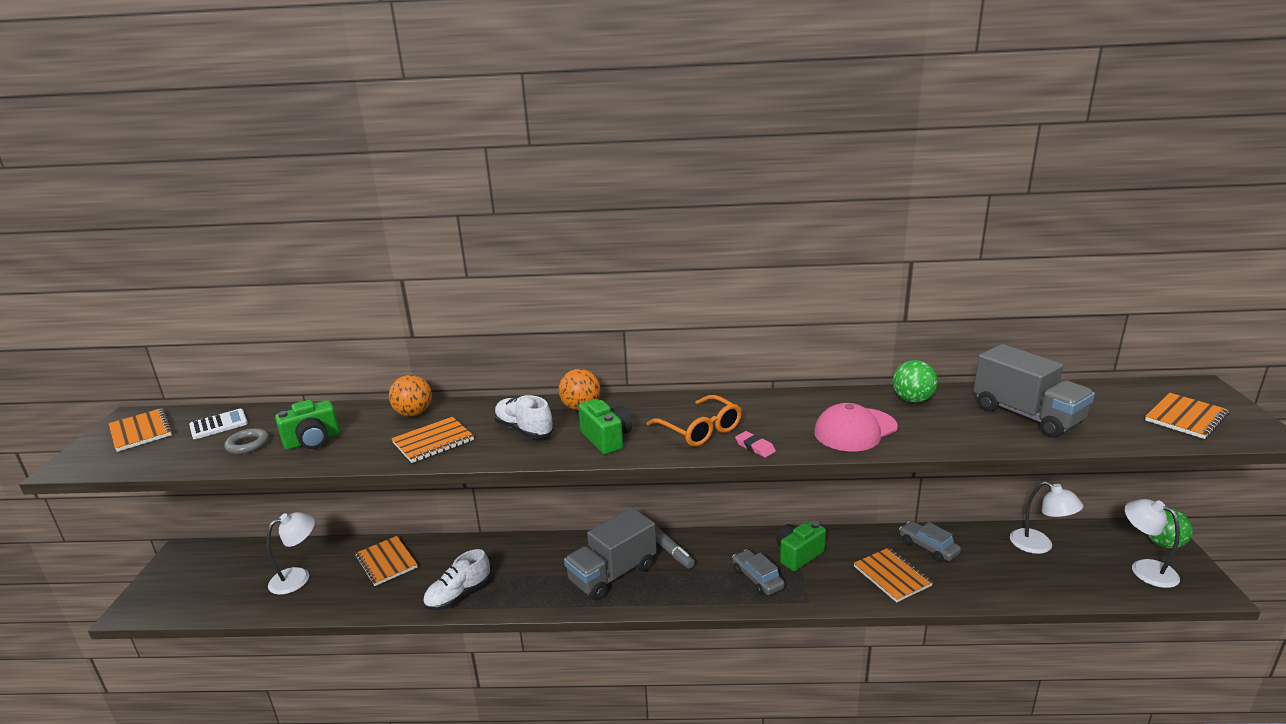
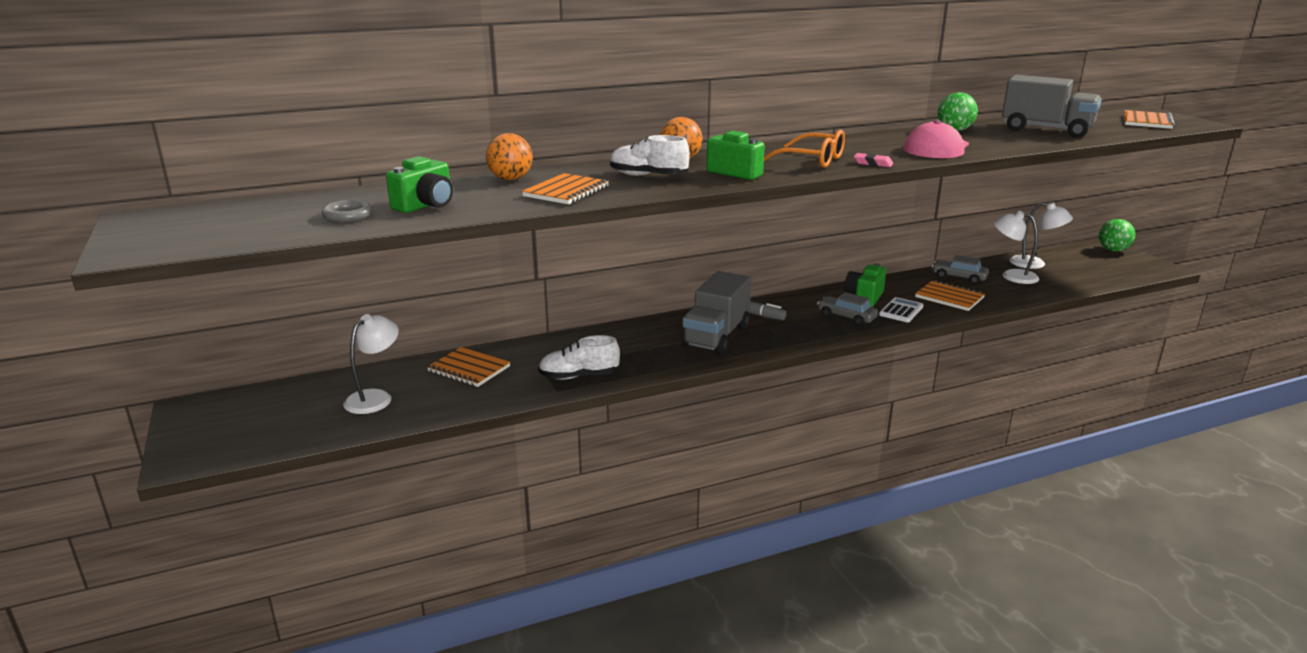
camera: 25 degrees left, 0 degrees up
(141, 431) = (178, 223): orange notebook -> none
(219, 425) = (280, 208): white calculator -> white calculator (901, 311)
(458, 595) = (579, 376): white shoe -> white shoe turned 60 degrees clockwise
(1145, 569) = (1114, 265): white lamp -> white lamp (1012, 276)

